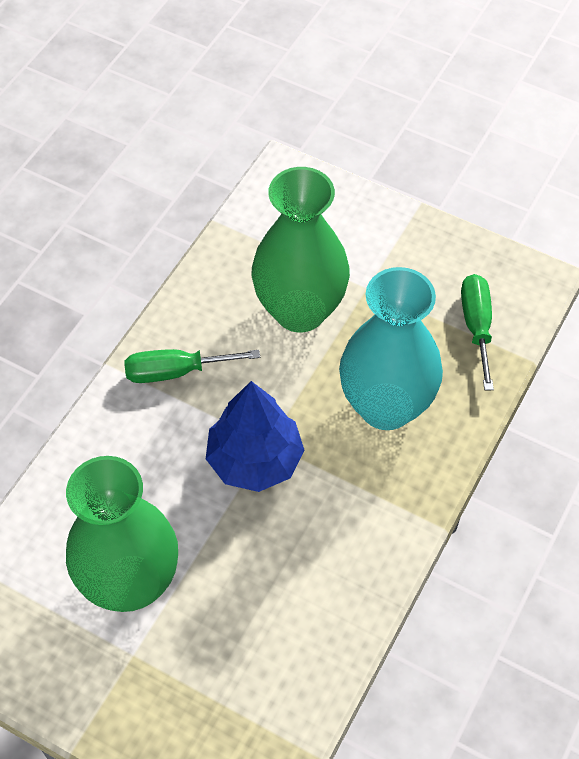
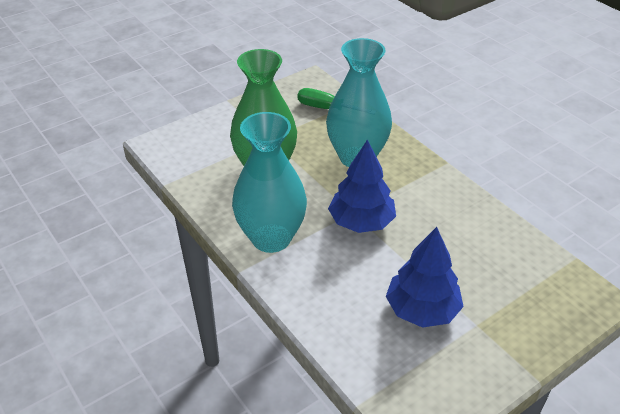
camera: 65 degrees left, 15 degrees down
(130, 583) = (422, 309): green vase -> blue tree
(175, 371) = (271, 238): green screwdriver -> turquoise vase

